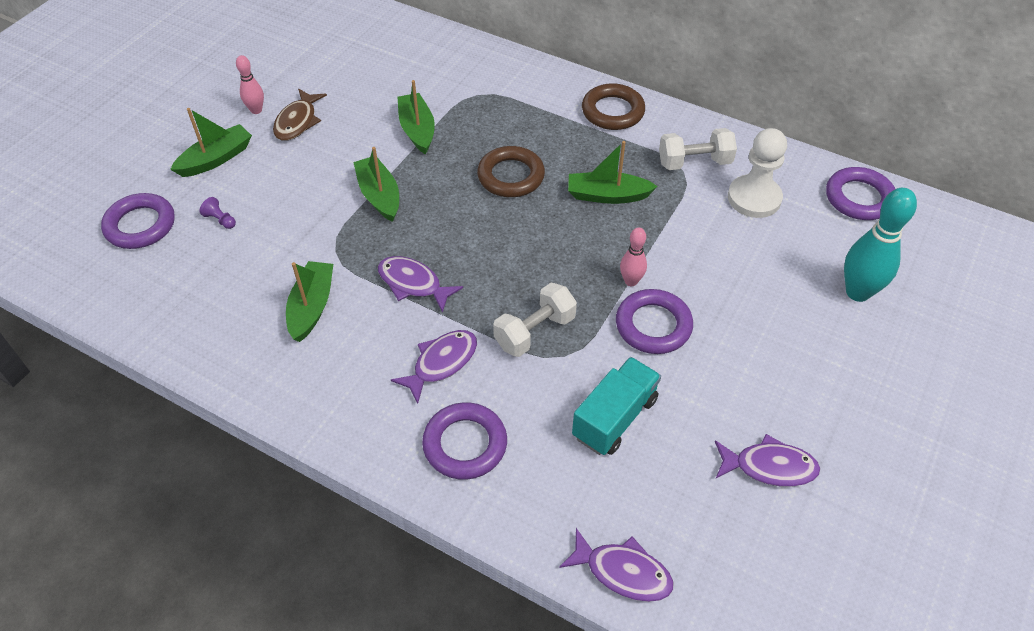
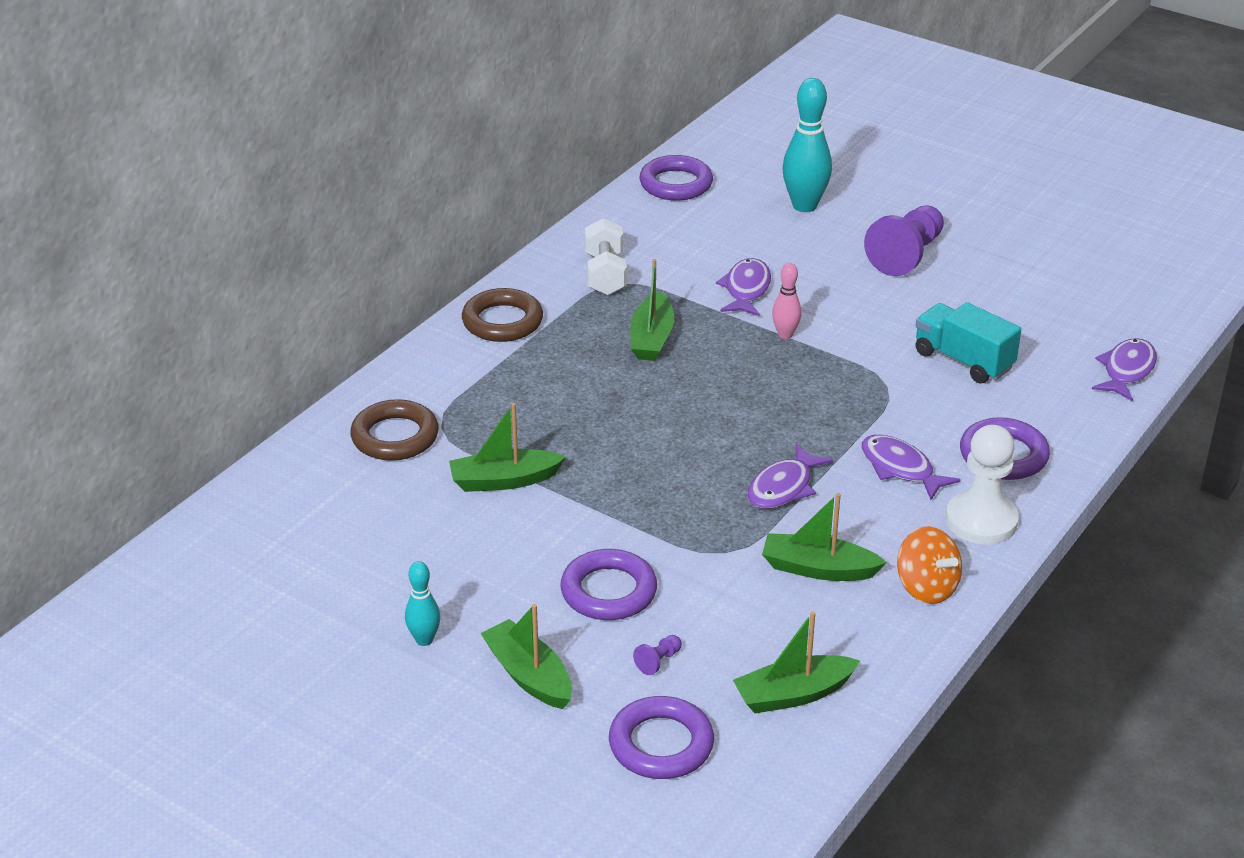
camera: 85 degrees left, 15 degrees down
(256, 110) = (424, 640): pink bowling pin -> turquoise bowling pin
(284, 378) = (926, 588): none -> orange spinning top
(298, 122) = (461, 594): brown fish -> none
(379, 195) = (629, 514): green boat -> green boat (793, 694)
(511, 176) = (608, 406): brown ring -> brown ring (395, 437)
(534, 331) = (855, 403): white dumbbell -> none
(653, 325) = (846, 327): purple ring -> purple ring (608, 591)
(754, 198) = (668, 244): white pawn -> white pawn (981, 521)
(769, 467) = (1009, 282): purple fish -> purple fish (746, 289)
(793, 375) = (906, 255): none -> purple pawn

